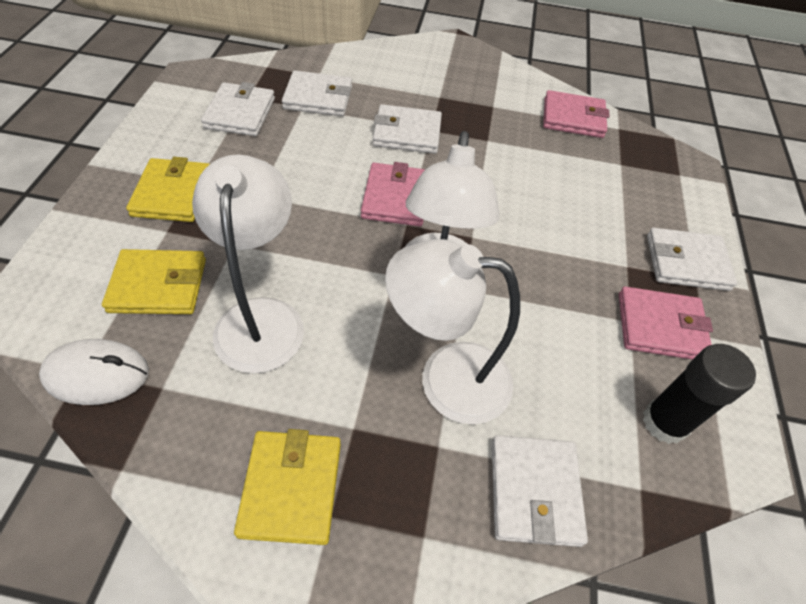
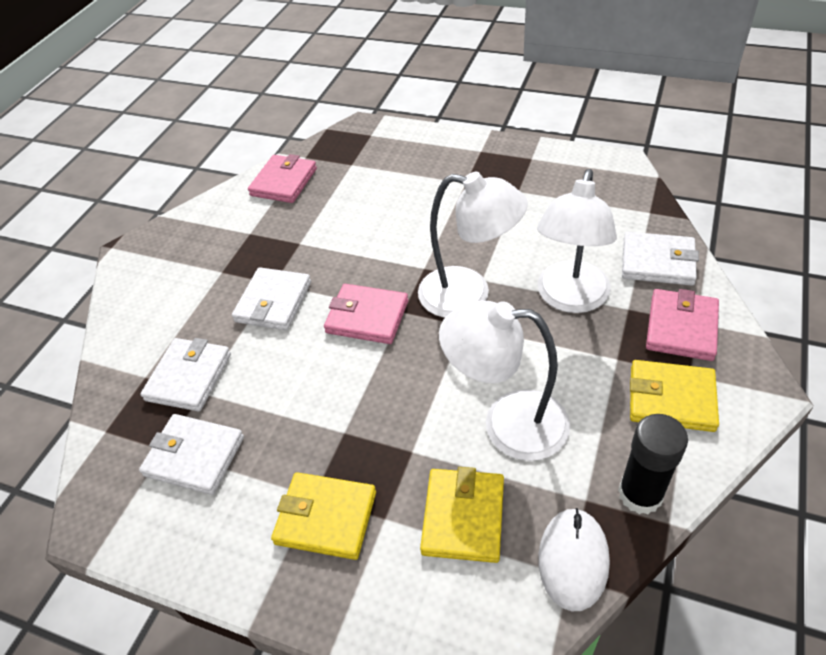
camera: 70 degrees left, 5 degrees down
(660, 326) = (523, 177): pink wallet -> pink wallet (681, 327)
(664, 422) = (601, 192): black glue stick -> black glue stick (640, 494)
(686, 262) = (464, 152): white wallet -> none

